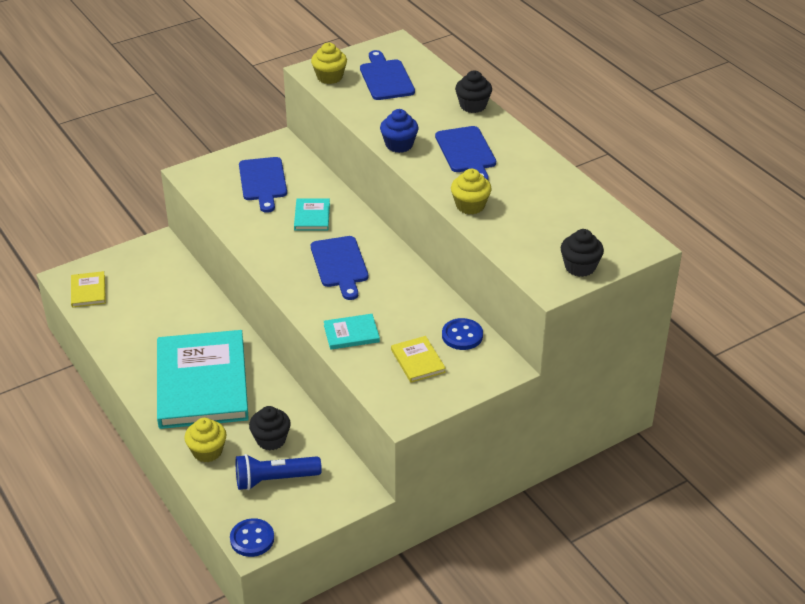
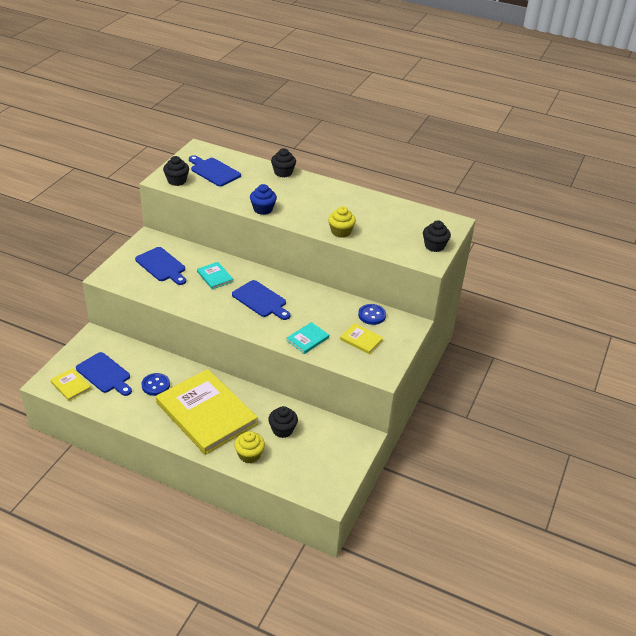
camera: 35 degrees left, 0 degrees up
(202, 383) = (206, 413): turquoise book -> yellow book
(252, 539) = (326, 495): blue button -> blue button (156, 385)
(274, 480) = (307, 453): blue flashlight -> none
(329, 77) = (177, 181): yellow cupcake -> black cupcake
(466, 152) = (307, 201): blue cutting board -> blue cutting board (105, 374)

